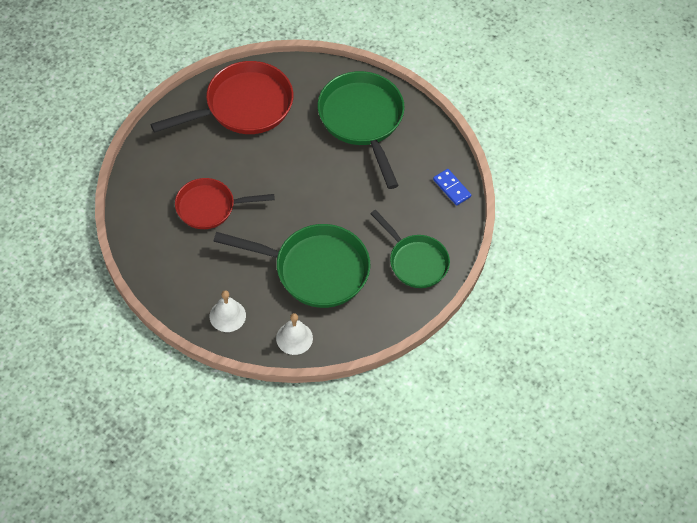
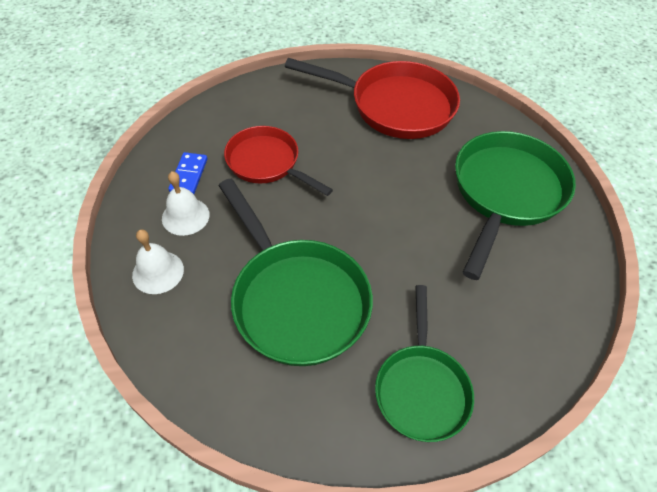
camera: 45 degrees right, 5 degrees down
(294, 338) = (189, 355): white bell -> white bell (185, 216)
(452, 188) = (552, 337): blue domino -> blue domino (189, 175)

